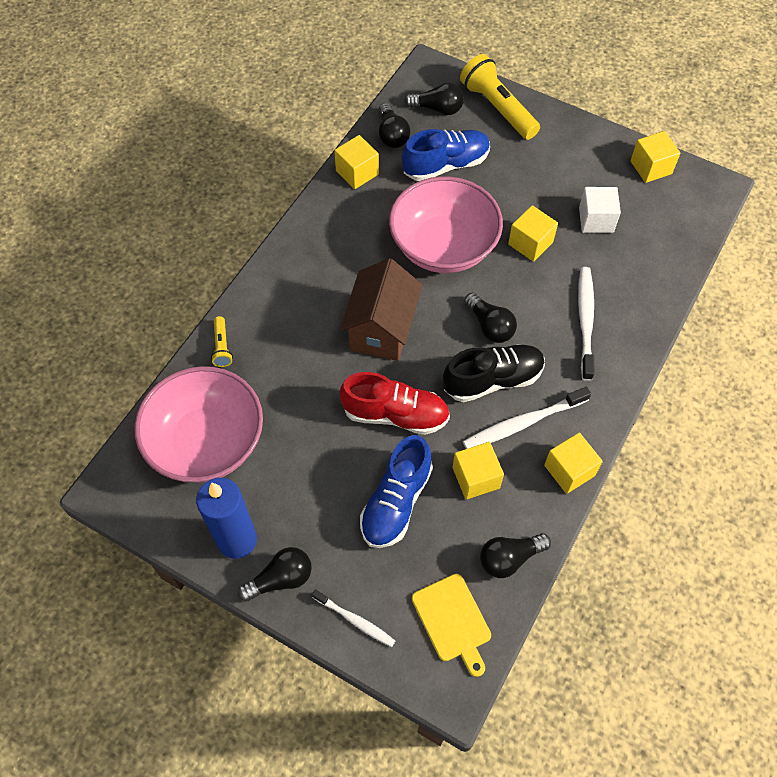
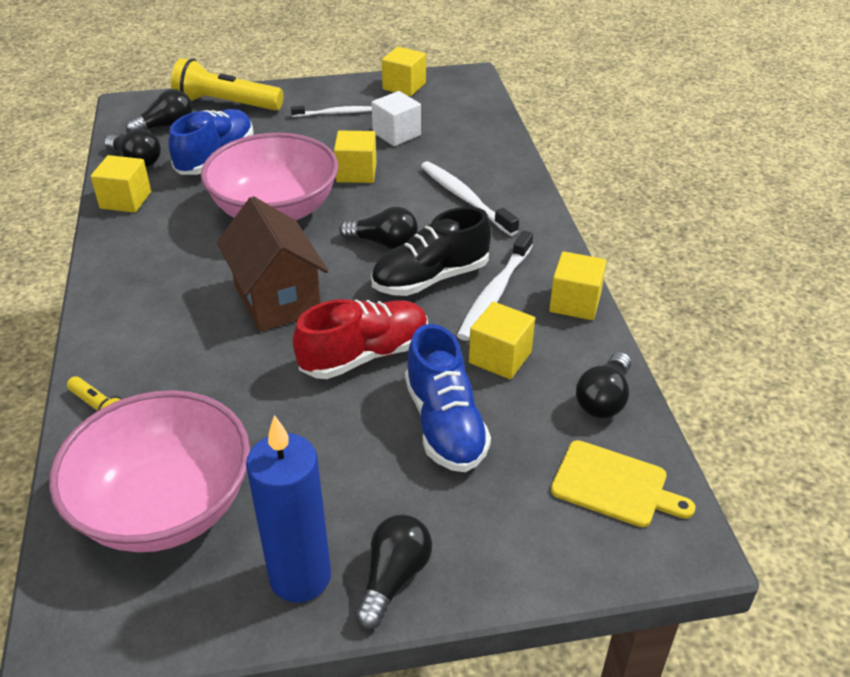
camera: 40 degrees left, 20 degrees down
(355, 620) = (519, 557): white toothbrush -> white toothbrush (334, 113)
(492, 380) = (431, 278): black shoe -> black shoe turned 150 degrees counterclockwise

